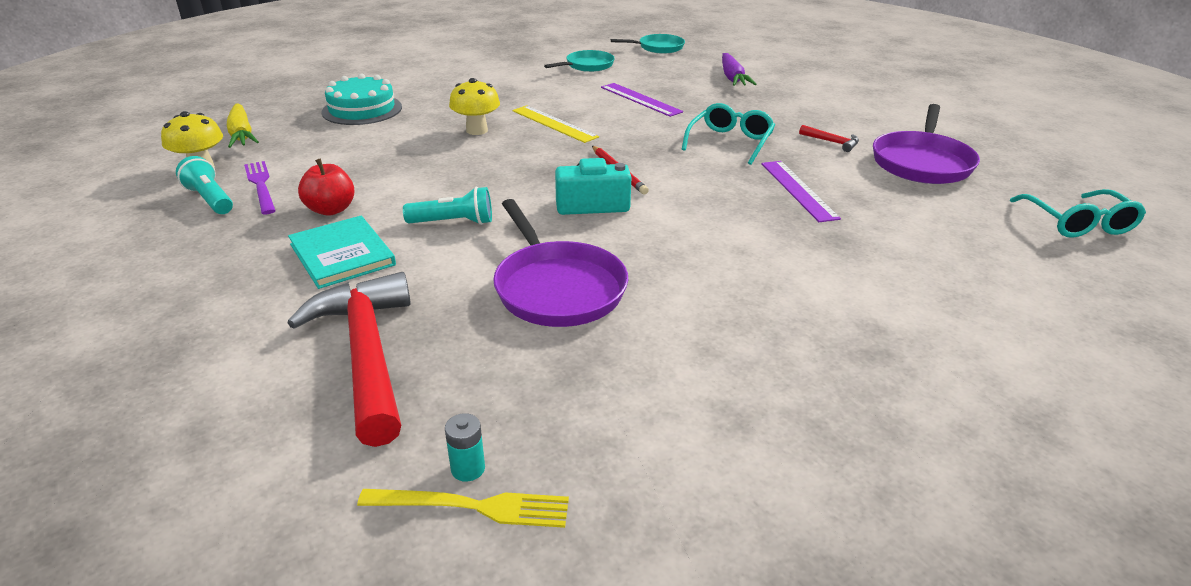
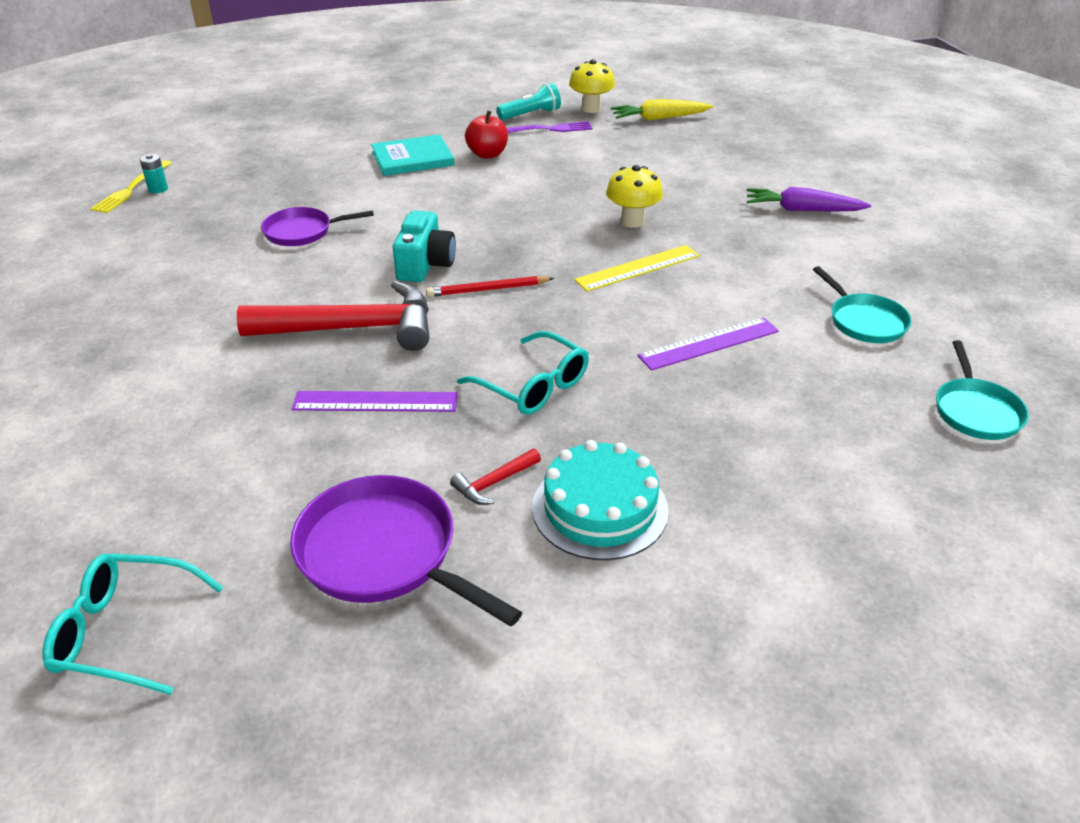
camera: 105 degrees right, 5 degrees up
(362, 109) = (710, 166): turquoise cake -> turquoise cake (600, 508)
(366, 354) = (285, 165): red hammer -> red hammer (353, 328)
(453, 222) = (434, 199): turquoise flashlight -> none
(557, 288) = (302, 232): purple pan -> purple pan, size x0.64
(732, 78) = (800, 460): purple carrot -> purple carrot (802, 210)

